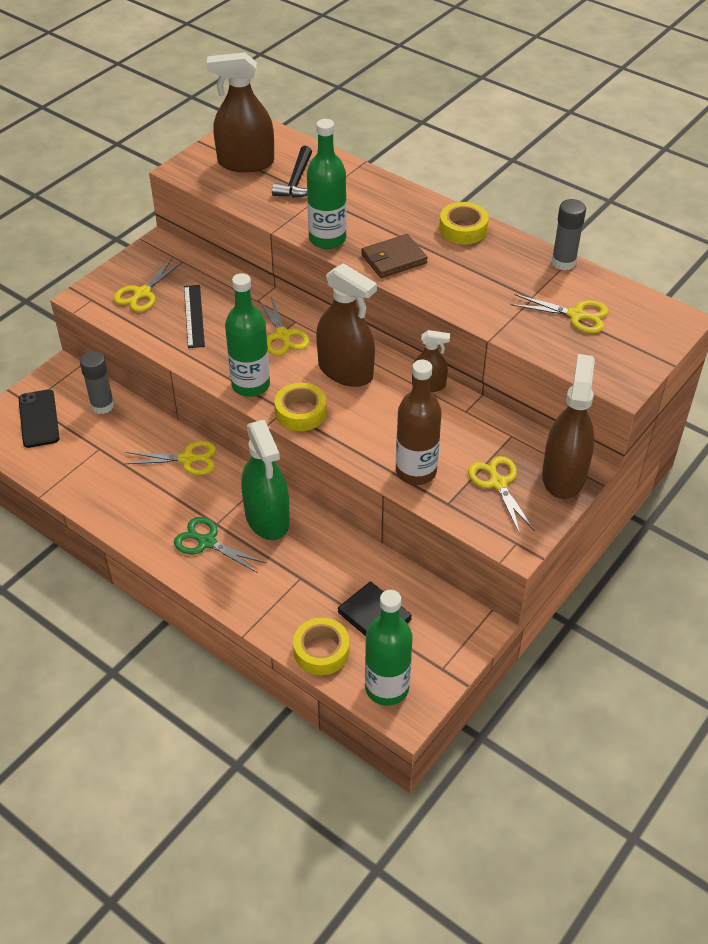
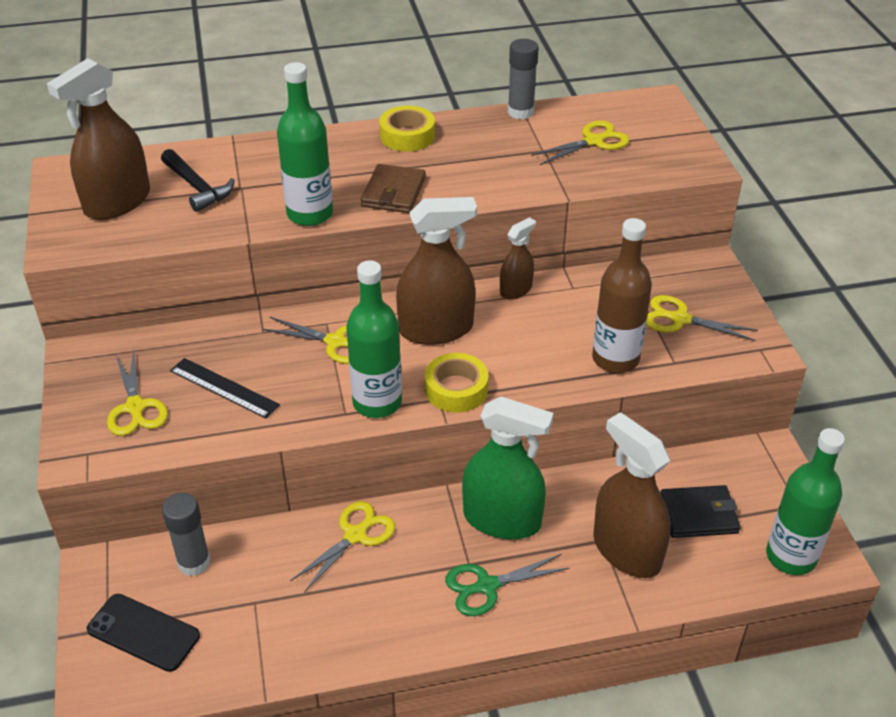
camera: 50 degrees left, 5 degrees down
(321, 651) = (708, 578): yellow tape -> none
(563, 476) = (708, 278): brown spray bottle -> brown spray bottle (626, 551)

